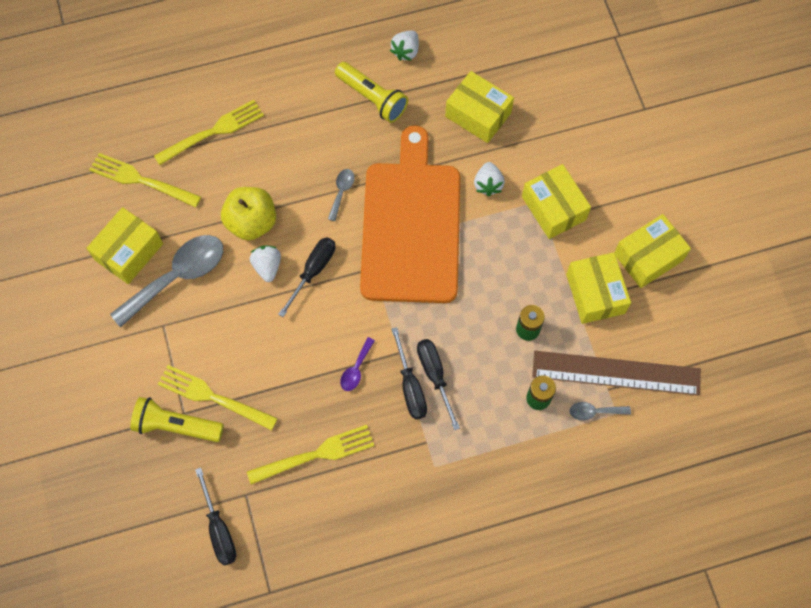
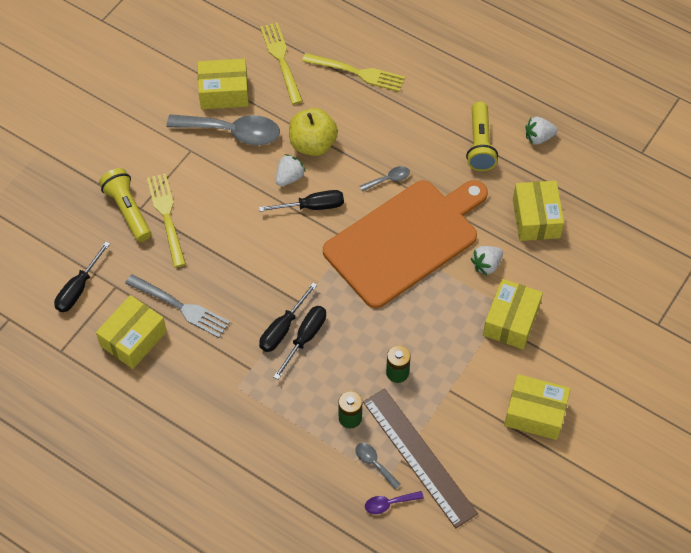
camera: 50 degrees right, 10 degrees down
(315, 454) = (180, 307): yellow fork -> grey fork
(356, 369) = (264, 286): purple spoon -> purple spoon (389, 503)
(595, 293) = (469, 398): yellow box -> yellow box (133, 339)

